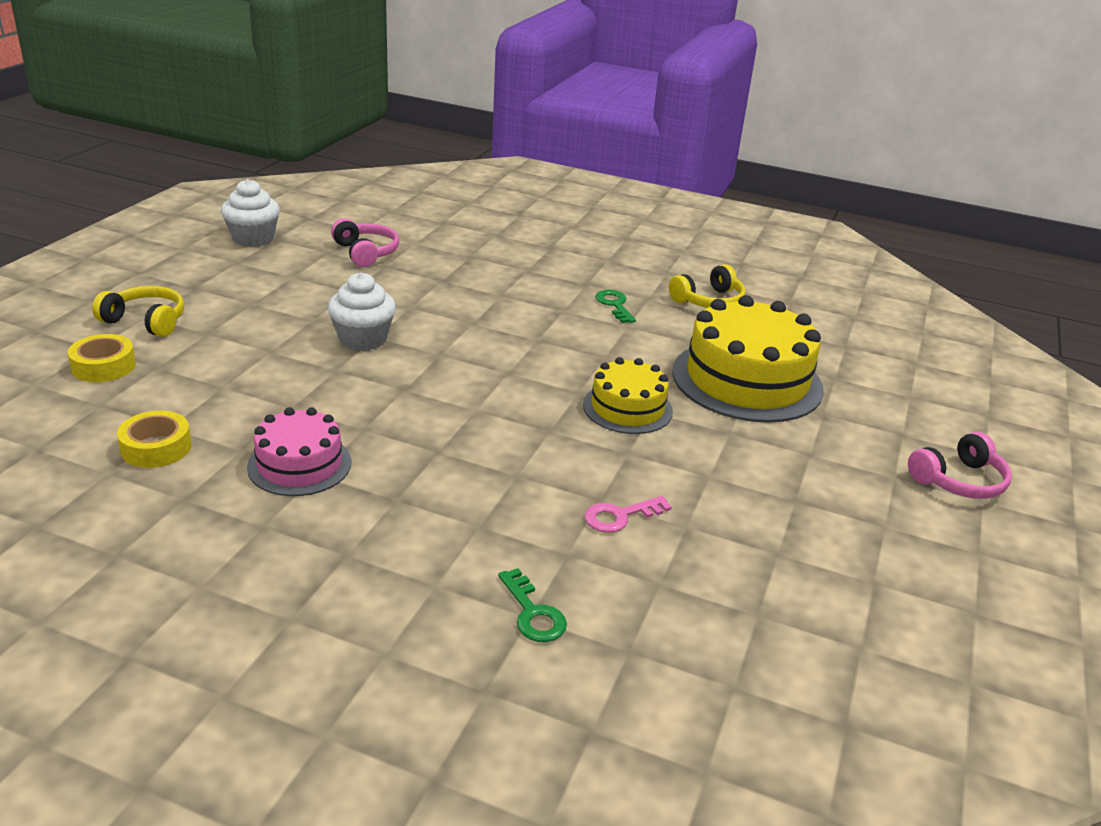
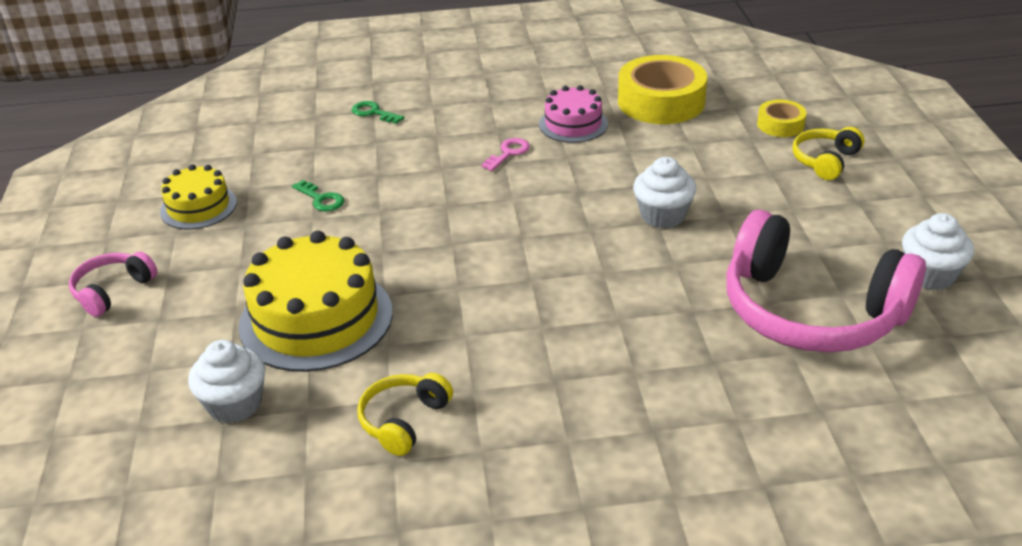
camera: 155 degrees right, 5 degrees up
(146, 321) = (825, 161): yellow headphones -> yellow headphones turned 135 degrees clockwise
(156, 448) = (661, 101): yellow tape -> yellow tape, size x1.95
(366, 252) = (811, 311): pink headphones -> pink headphones, size x2.19
(615, 305) = (499, 360): green key -> green key (321, 199)
(620, 516) = (358, 170): pink key -> pink key (508, 153)
(627, 408) = (403, 245): yellow cake -> yellow cake (198, 207)
(835, 350) = (235, 404): none -> white cupcake

